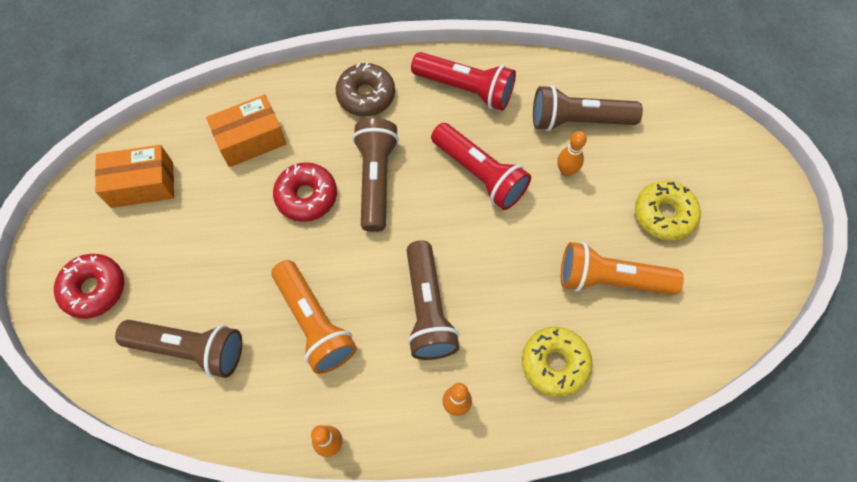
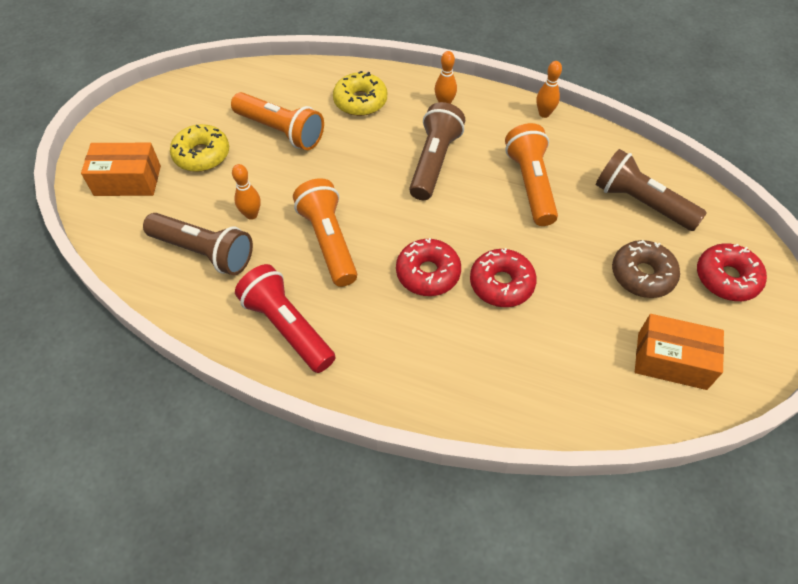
camera: 155 degrees left, 10 degrees down
(251, 140) = (541, 364): orange box -> orange box (127, 180)
(366, 95) = (396, 364): brown donut -> brown donut (642, 275)
(376, 180) = (428, 273): brown flashlight -> red donut
(480, 174) = (328, 241): red flashlight -> orange flashlight

